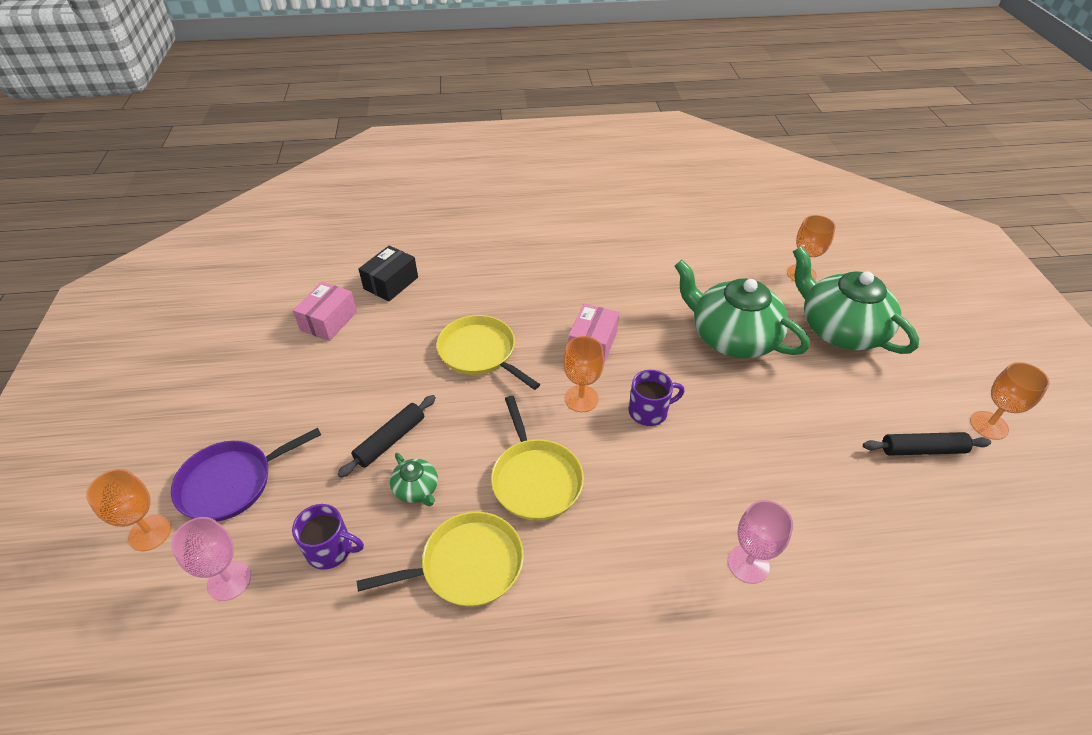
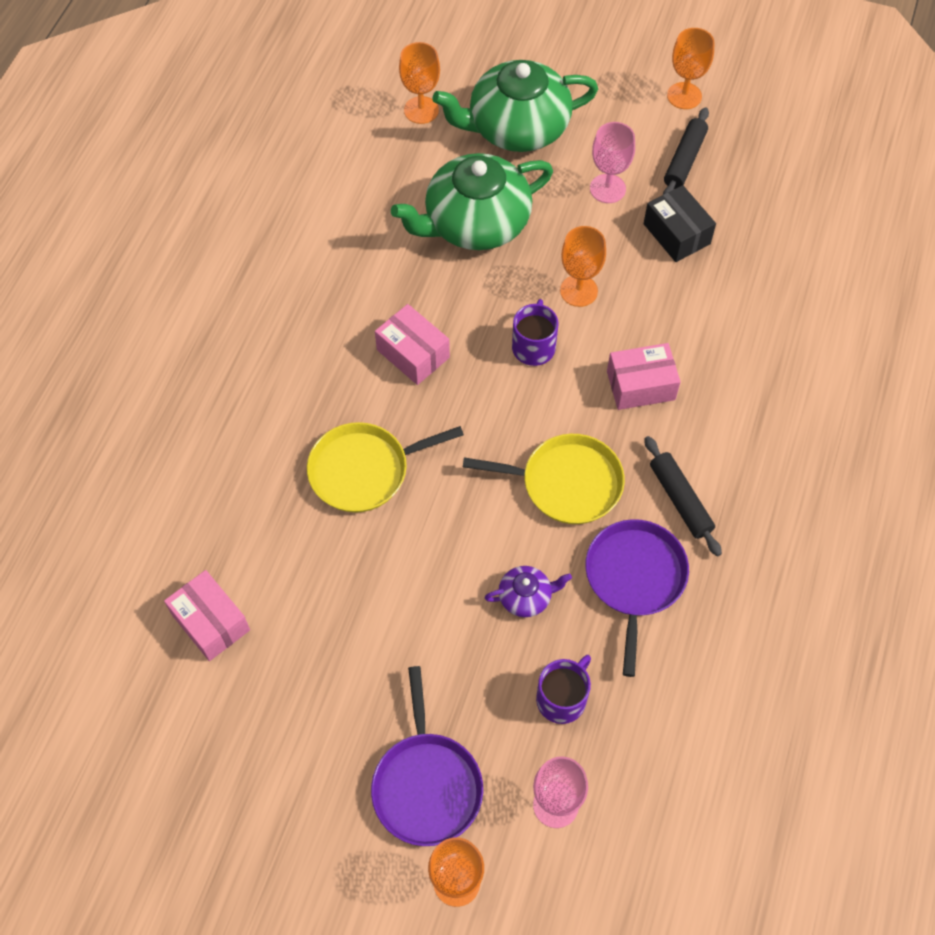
camera: 65 degrees left, 15 degrees up
(390, 440) = (448, 604): black rolling pin -> black rolling pin (680, 500)
(391, 283) = (179, 529): black box -> black box (676, 234)
(416, 489) = (526, 597): green teapot -> purple teapot
(467, 565) = (634, 579): yellow pan -> purple pan
(581, 399) = (486, 399): orange goblet -> orange goblet (578, 291)
(663, 499) = (640, 385): none -> pink box
(748, 564) = (732, 355): pink goblet -> pink goblet (607, 188)

